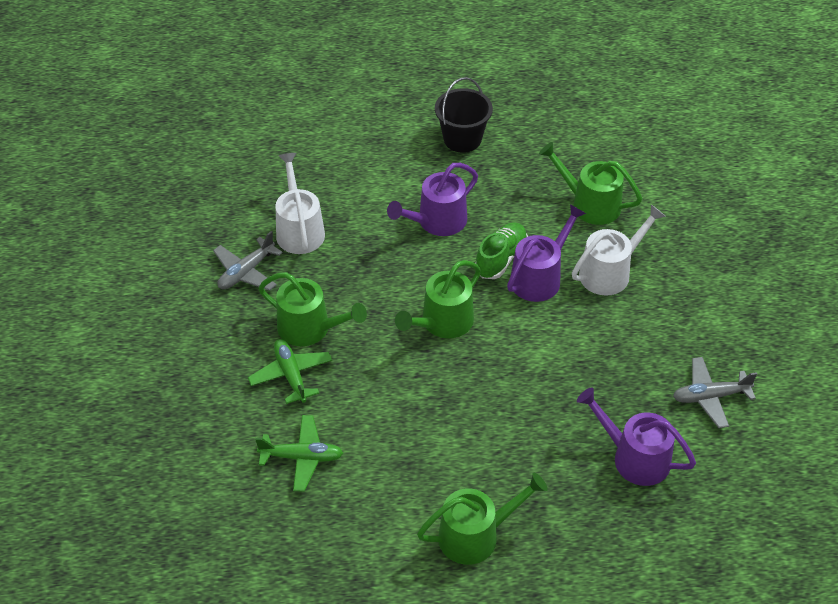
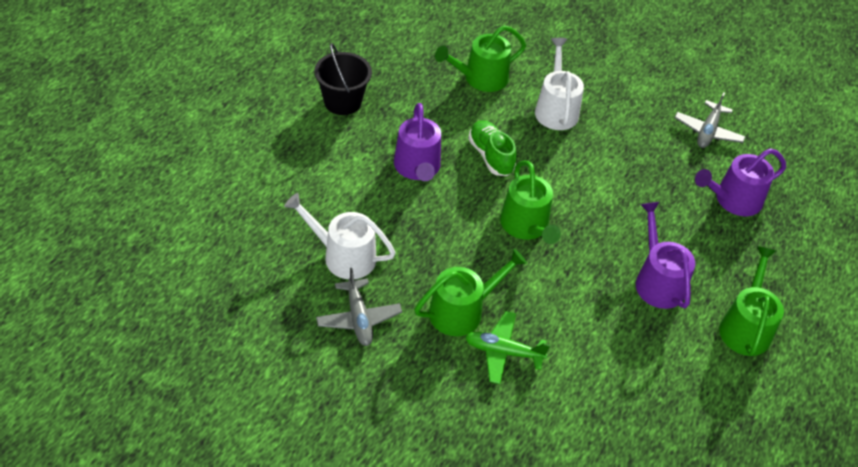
camera: 60 degrees left, 0 degrees up
(302, 457) = (596, 393): green plane -> none
(539, 277) = (528, 147): purple watering can -> purple watering can (657, 281)

